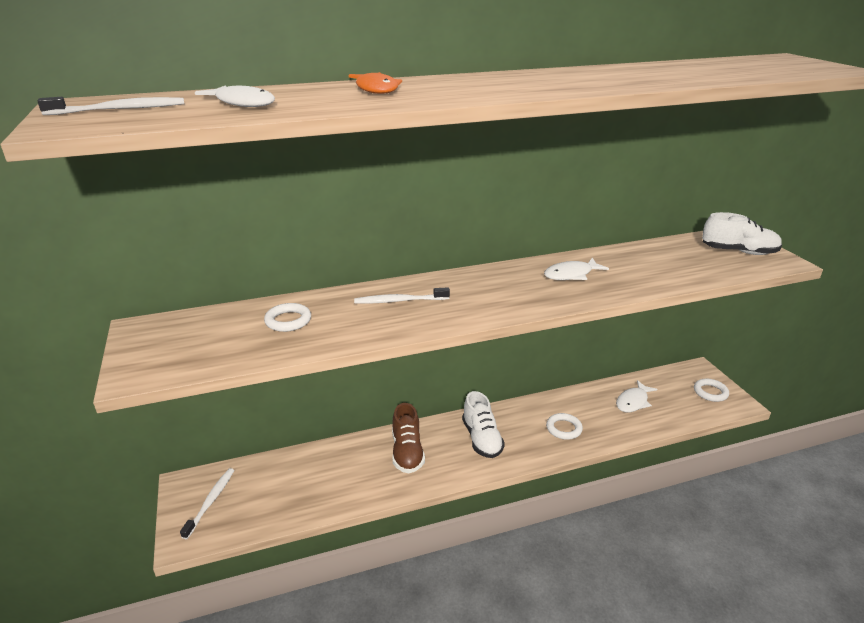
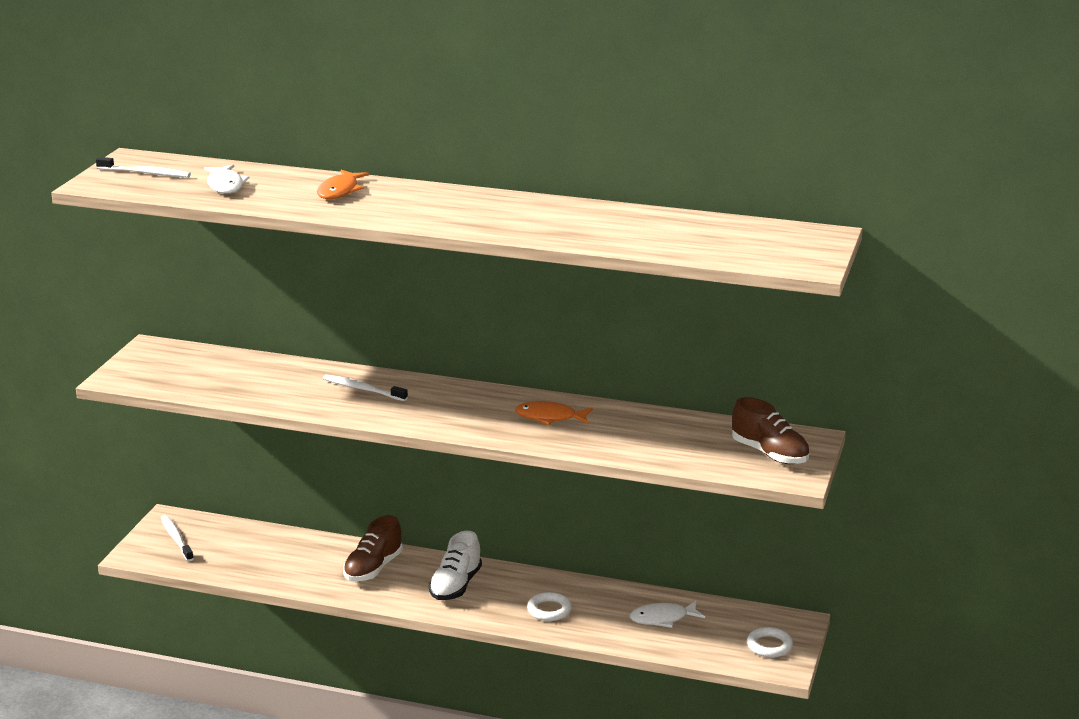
camera: 35 degrees right, 5 degrees down
(211, 501) = (176, 538): white toothbrush -> white toothbrush turned 75 degrees counterclockwise
(288, 321) = (257, 376): white ring -> none
(571, 275) = (549, 417): white fish -> orange fish
(738, 252) = (769, 454): white shoe -> brown shoe

